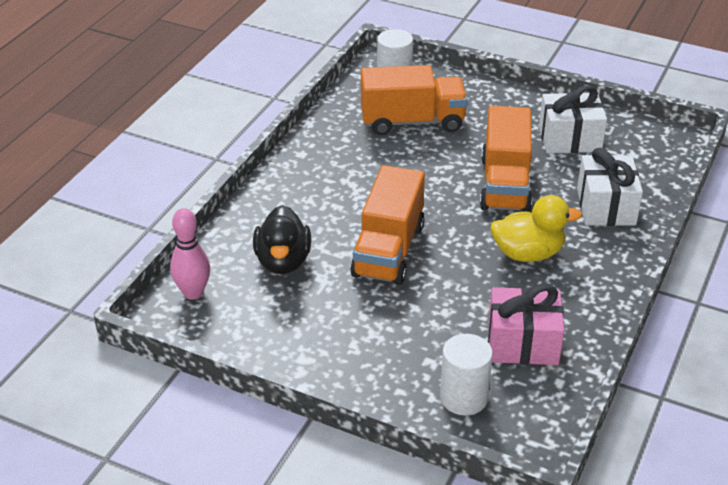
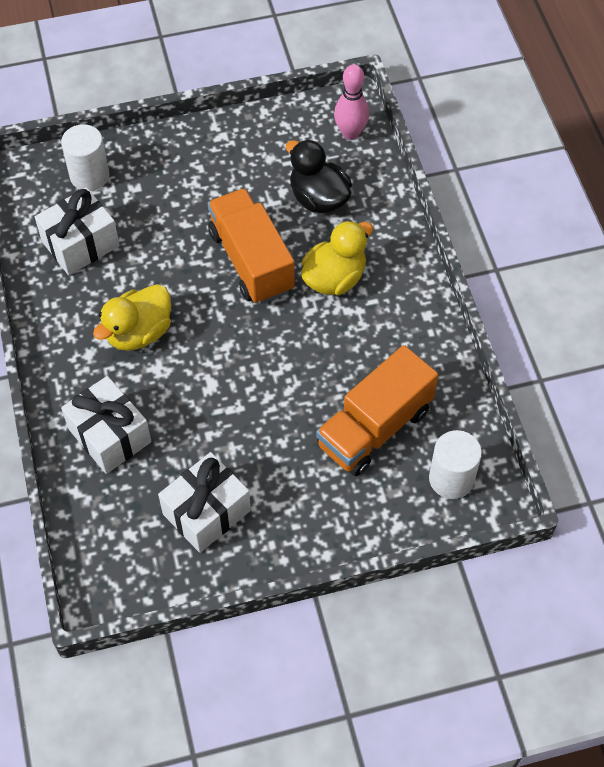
camera: 140 degrees right, 20 degrees up
(338, 206) = (334, 278): none -> yellow duck
(505, 184) = (219, 402): orange truck -> none
(523, 343) = (80, 244): pink gift -> white gift

